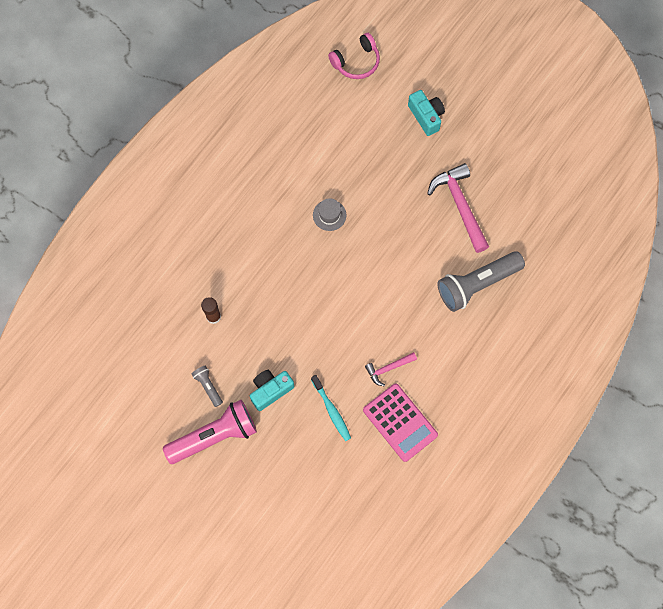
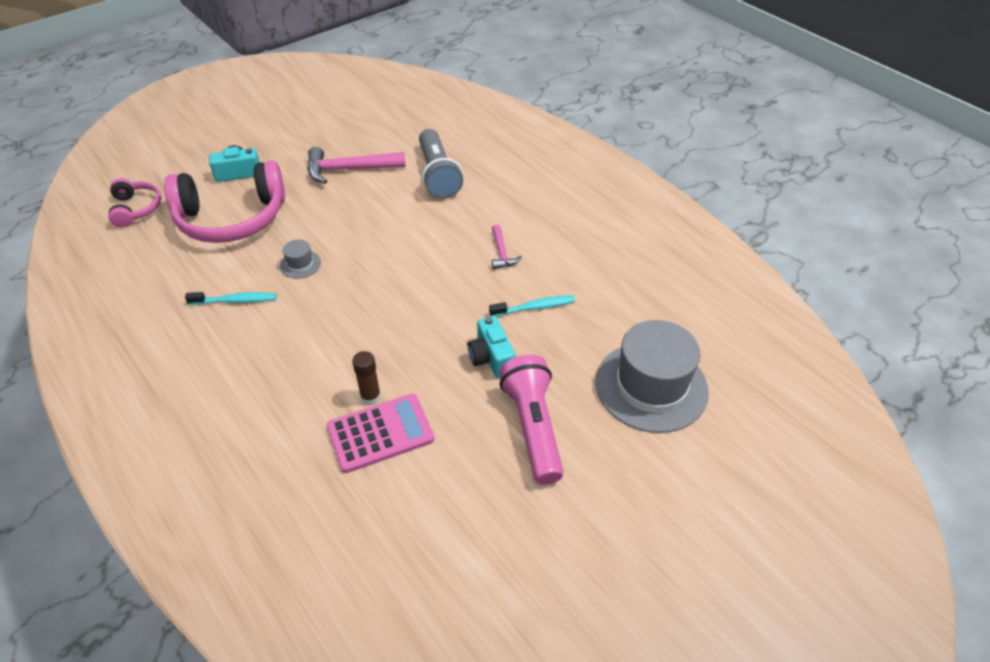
camera: 75 degrees left, 25 degrees down
(208, 386) = (463, 421): grey flashlight -> none
(273, 515) = (651, 386): none -> grey hat
(278, 185) = (235, 301): none -> turquoise toothbrush
(367, 139) = (232, 218): none -> pink headphones
(400, 422) = (565, 256): pink calculator -> pink calculator (380, 433)

